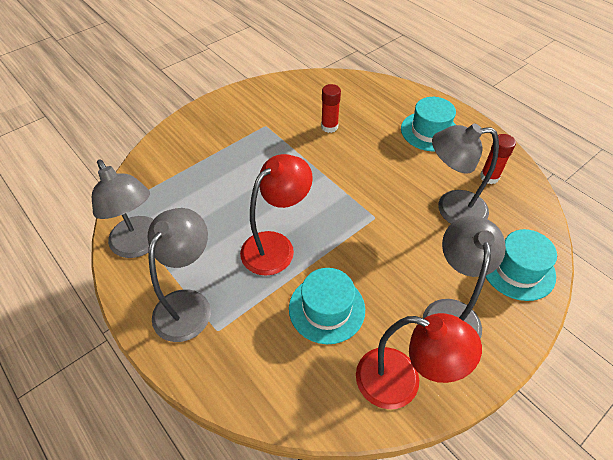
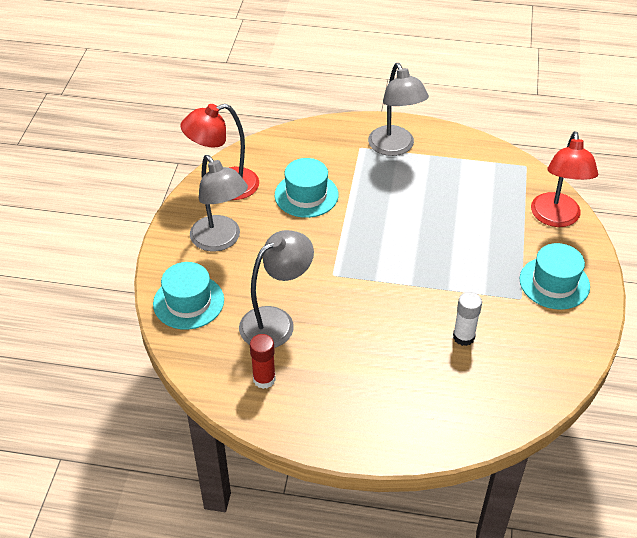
camera: 140 degrees right, 5 degrees down
(140, 245) = (472, 155): grey lamp -> none
(276, 246) = (383, 209): red lamp -> red lamp (556, 218)
(329, 127) = (463, 337): red glue stick -> white glue stick
(429, 131) = (363, 399): turquoise hat -> turquoise hat (554, 283)

